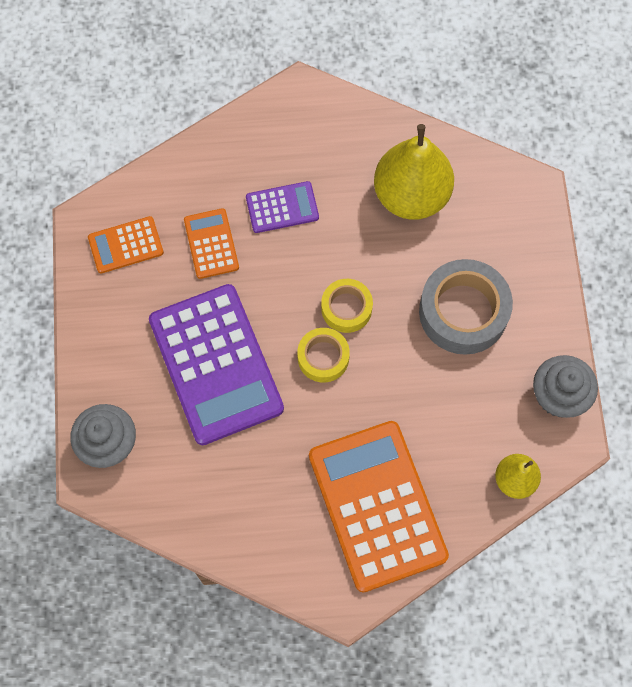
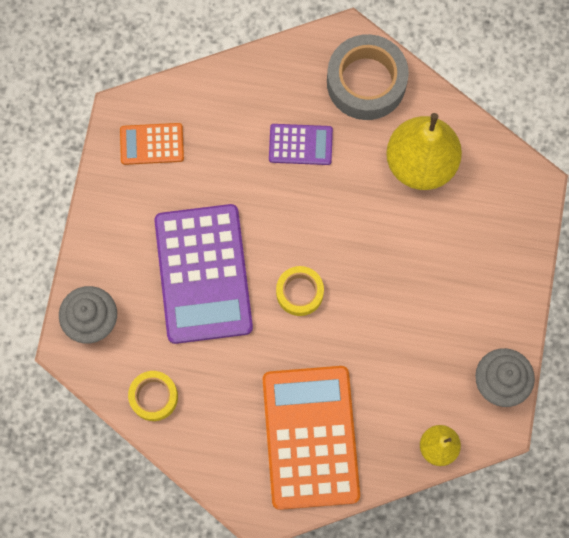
camera: 15 degrees right, 5 degrees up
(211, 244) = (228, 162): orange calculator -> none
(346, 308) = (332, 253): yellow tape -> yellow tape (154, 397)
(463, 312) = (436, 283): grey tape -> grey tape (366, 82)

